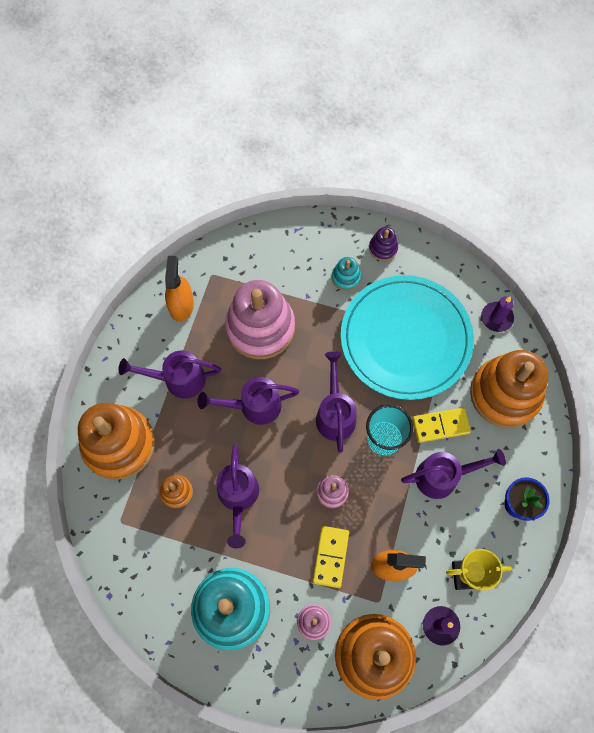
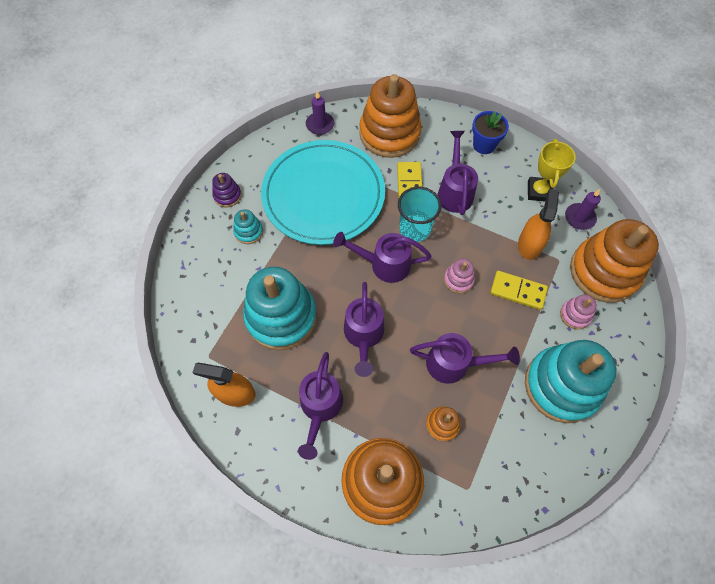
camera: 80 degrees left, 5 degrees down
(260, 327) = (281, 317): pink stacking toy -> turquoise stacking toy

